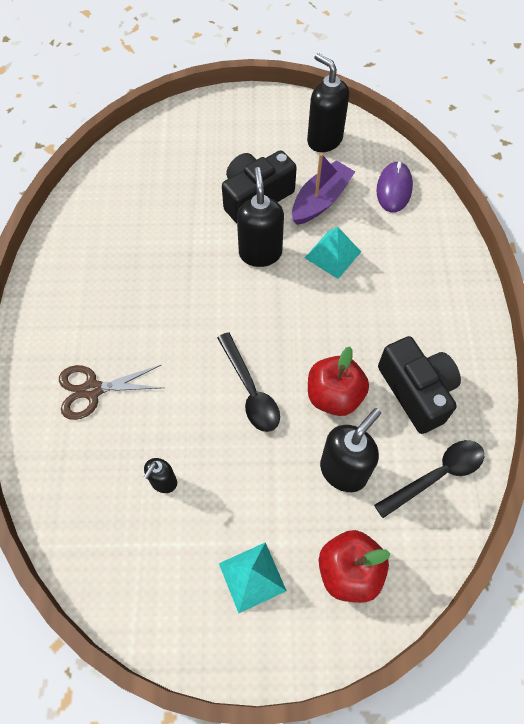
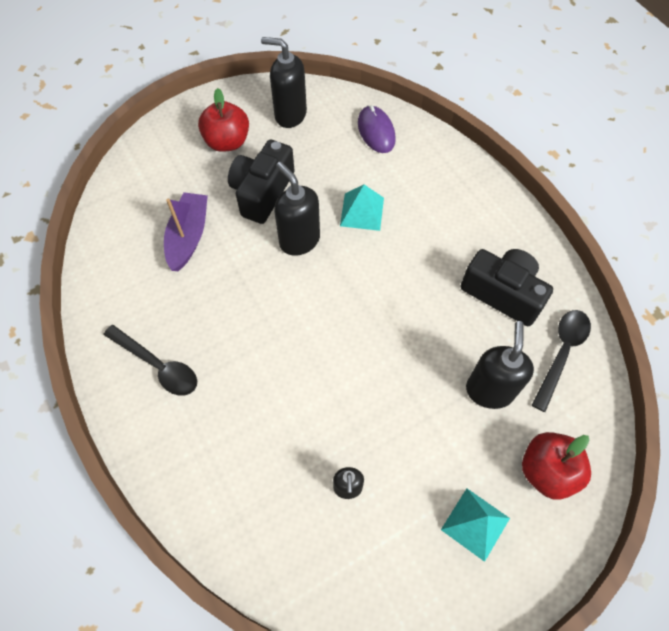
camera: 30 degrees left, 0 degrees up
(92, 390) = (228, 442): brown scissors -> none
(250, 390) = (369, 365): black spoon -> black spoon (158, 365)
(320, 200) = (321, 169): purple boat -> purple boat (188, 237)
(334, 395) = (441, 332): red apple -> red apple (227, 142)

